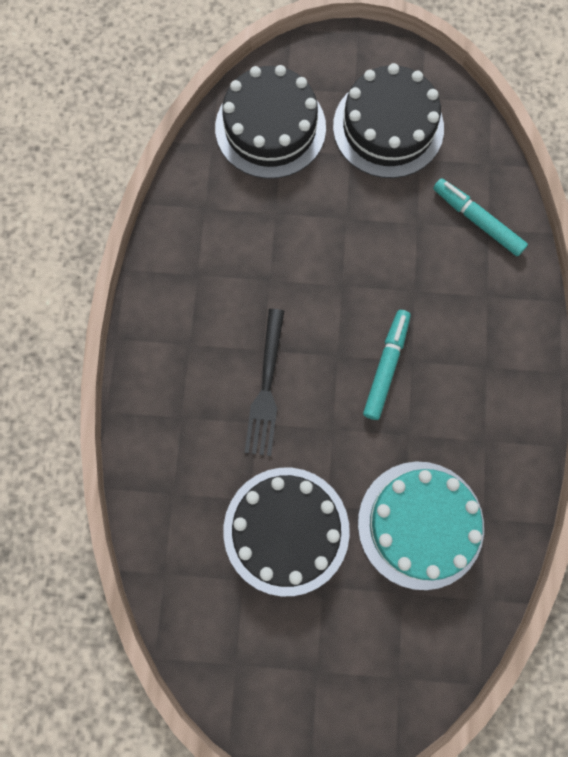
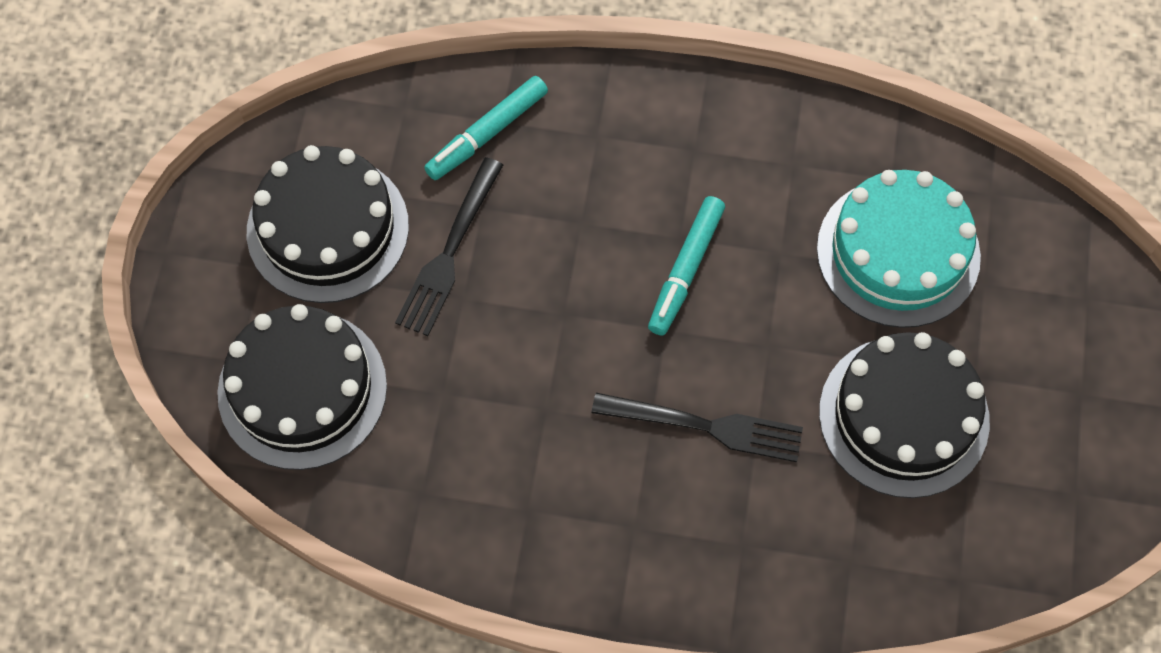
camera: 85 degrees left, 10 degrees down
(379, 206) = (449, 253): none -> black fork
(386, 366) = (685, 270): turquoise marker -> turquoise marker turned 90 degrees counterclockwise

